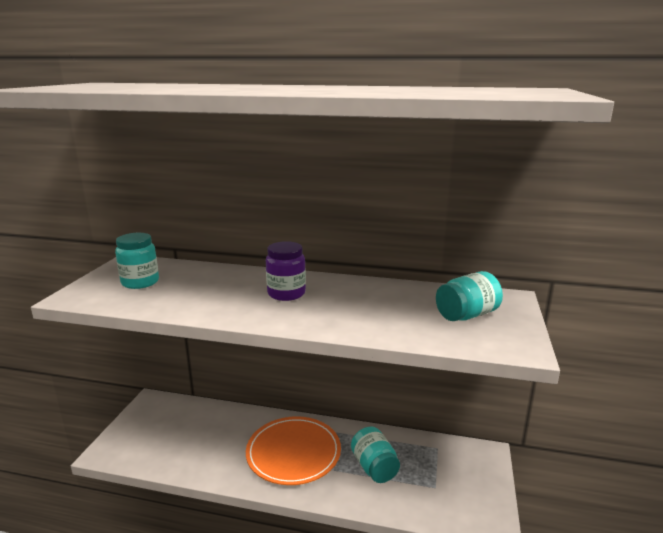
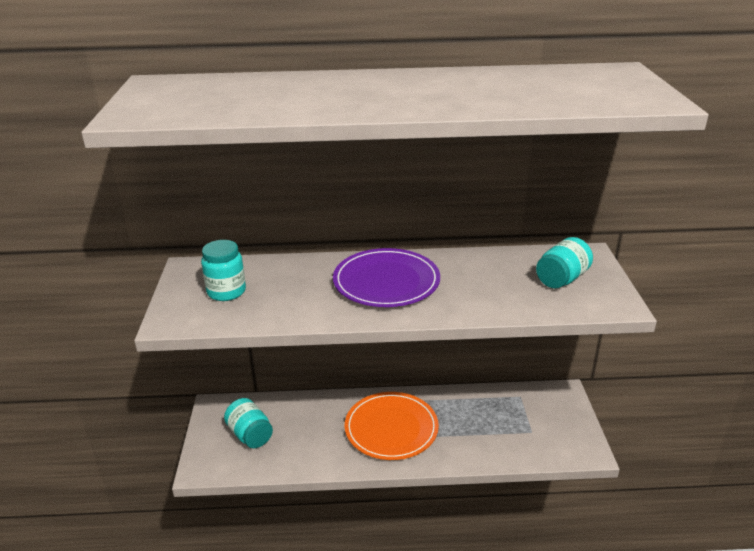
camera: 15 degrees left, 10 degrees up
(286, 293) = (386, 281): purple jar -> purple plate
(374, 467) = (472, 426): turquoise jar -> turquoise jar (250, 435)

